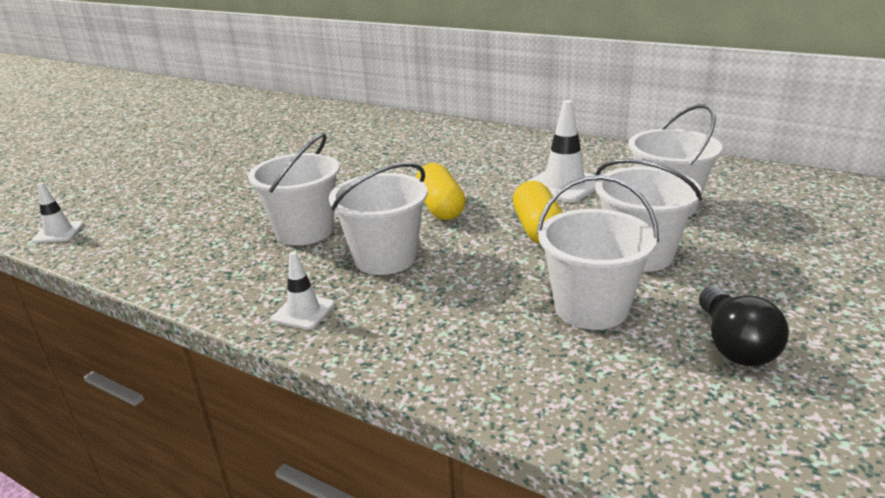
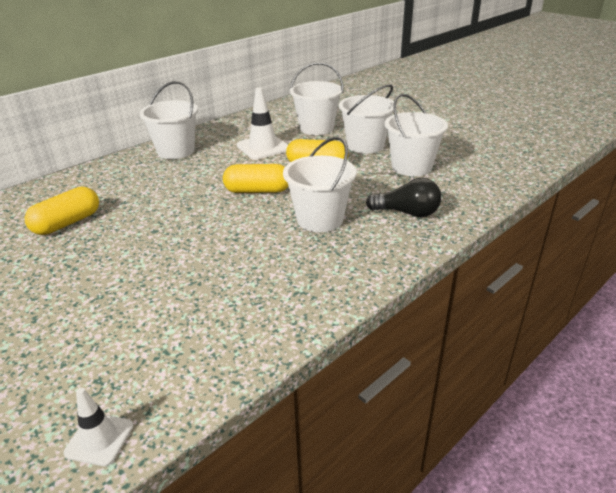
camera: 75 degrees left, 5 degrees up
(303, 312) = (376, 257): white traffic cone -> none
(304, 231) = (249, 251): white bucket -> white bucket (176, 151)
(338, 143) = (67, 223): none -> yellow capsule
(734, 345) = (453, 145): black light bulb -> black light bulb (407, 213)

